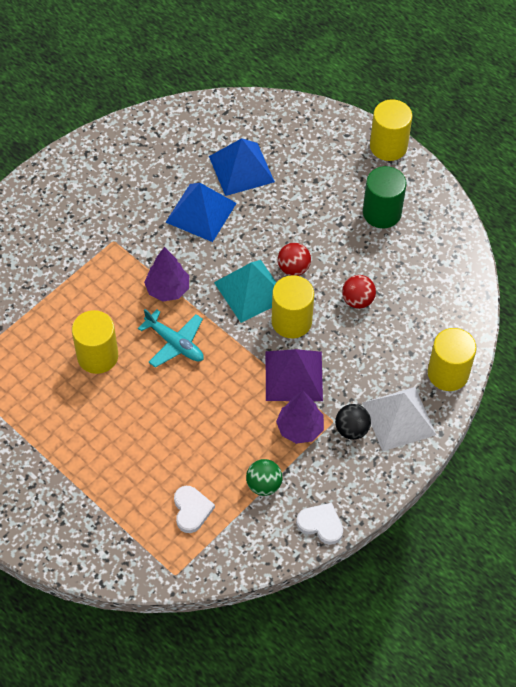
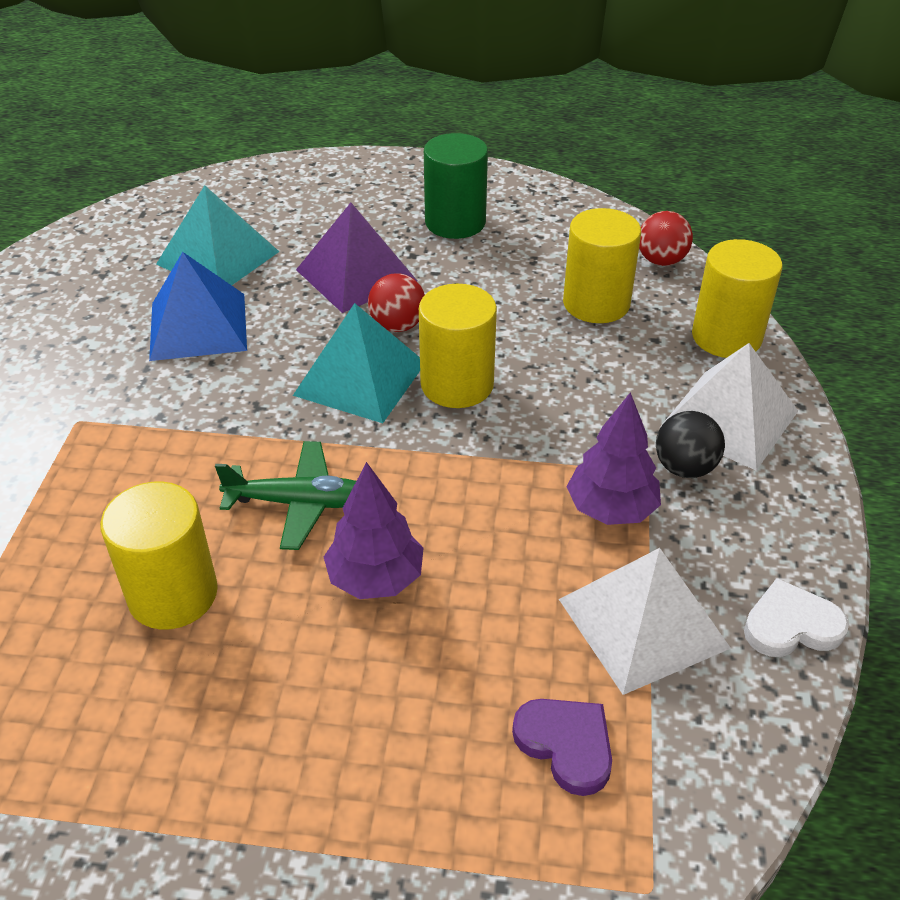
camera: 35 degrees left, 15 degrees down
(167, 289) = (224, 439): purple tree -> purple tree (376, 578)
(175, 343) = (300, 503): turquoise plane -> green plane
(191, 510) = (566, 745): white heart -> purple heart
(241, 169) = (217, 258): blue pyramid -> turquoise pyramid
(264, 485) = (643, 623): green ball -> white pyramid
(294, 375) = (529, 447): purple pyramid -> purple pyramid (356, 275)
(357, 300) = (522, 318): red ball -> red ball (661, 261)
(388, 146) = (395, 163): yellow cylinder -> yellow cylinder (596, 303)

